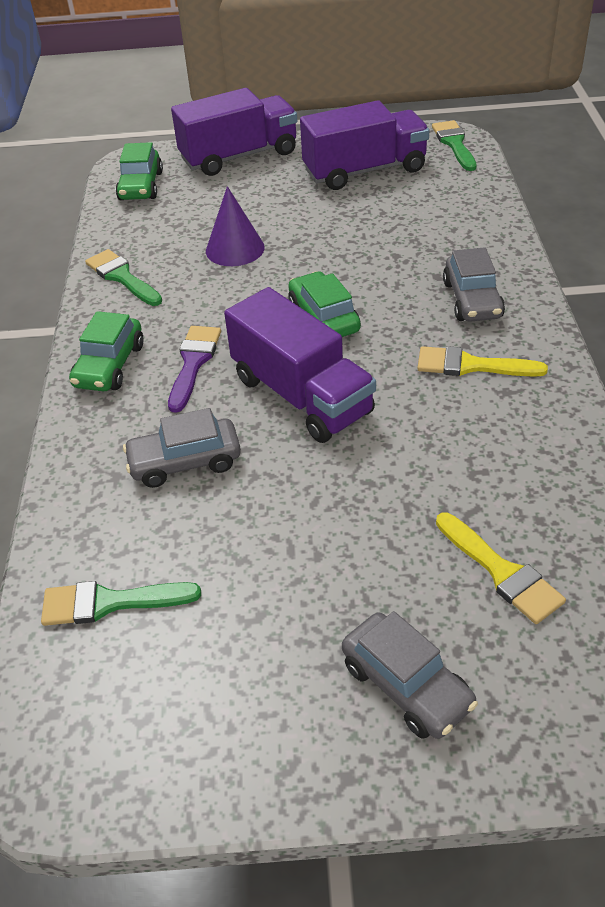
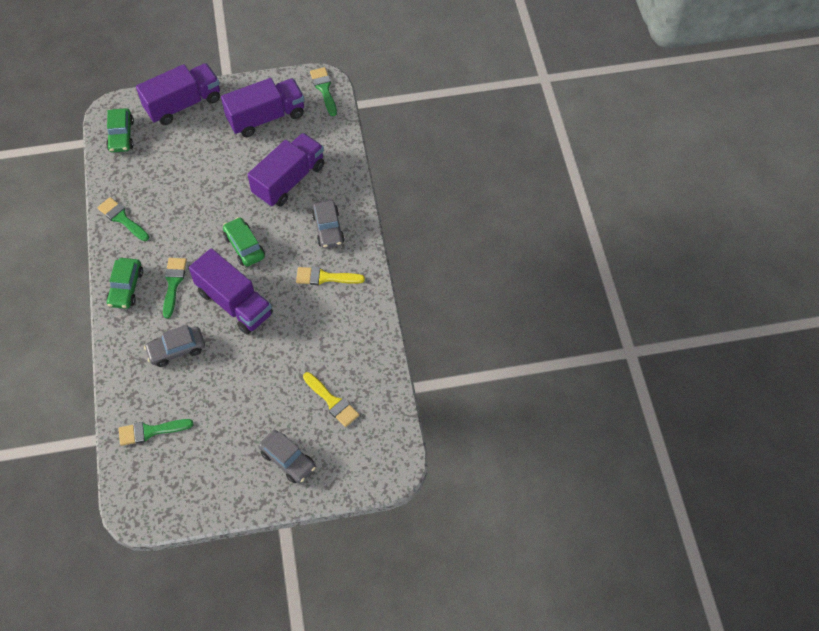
camera: 10 degrees left, 15 degrees up
(193, 363) = (173, 283): purple brush -> green brush
(235, 249) = (188, 192): purple cone -> none
(402, 239) = (289, 180): none -> purple truck

